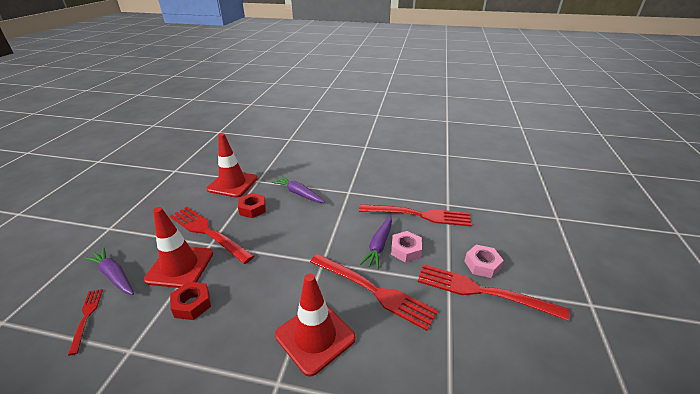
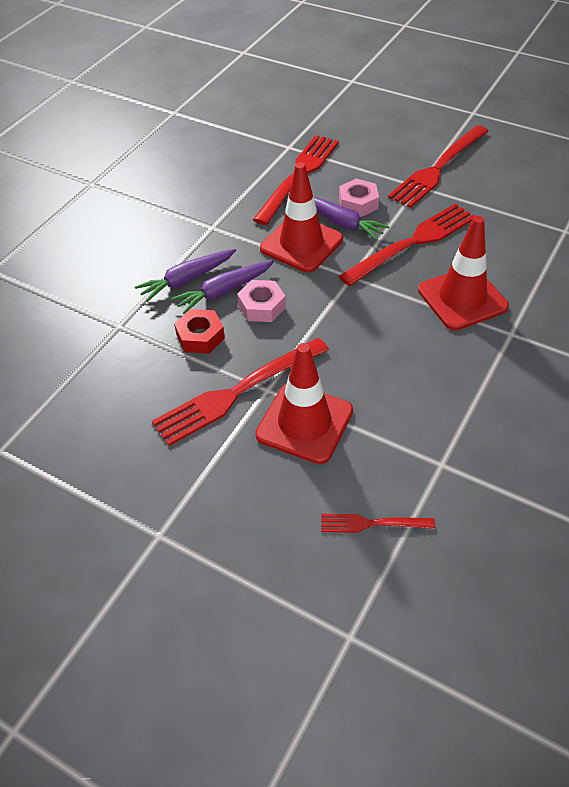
camera: 70 degrees left, 15 degrees up
(114, 275) = (294, 504): purple carrot -> purple carrot (223, 291)
(192, 304) = (384, 406): red nut -> none
(232, 184) = (108, 360): red traffic cone -> red traffic cone (301, 244)
(482, 265) = (402, 156): pink nut -> pink nut (262, 306)

